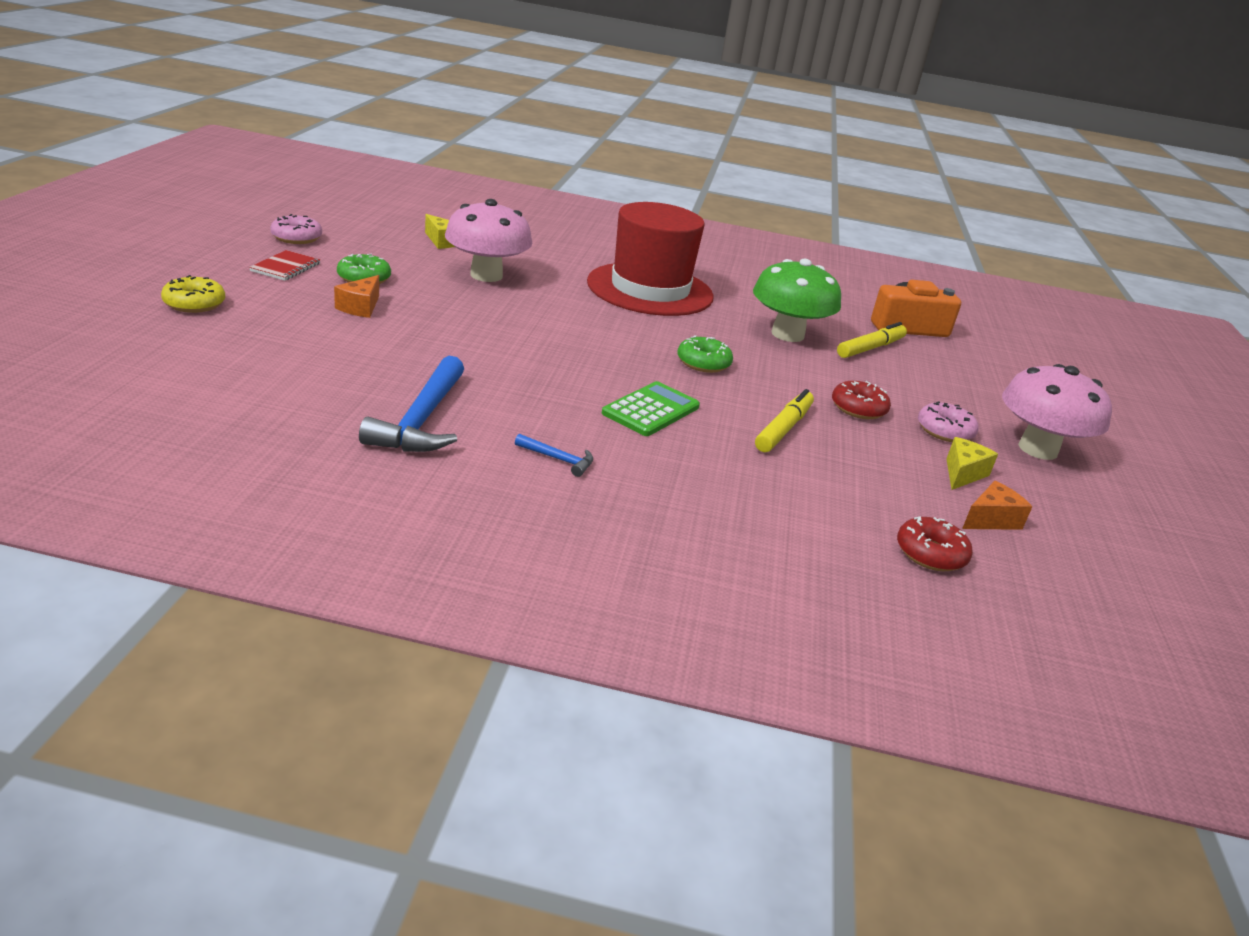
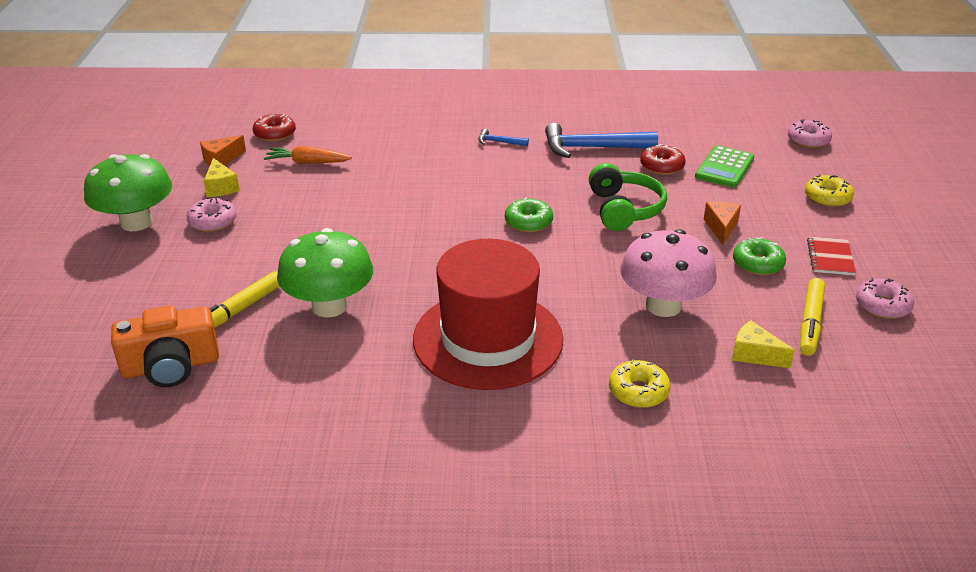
camera: 175 degrees right, 5 degrees up
(84, 362) = (808, 140): none -> pink donut
(421, 420) = (592, 148): blue hammer -> blue hammer turned 90 degrees counterclockwise
(450, 343) = (624, 209): none -> green headphones
(549, 247) = (638, 391): none -> yellow donut
(651, 410) = (451, 187): green calculator -> green calculator (724, 167)
(703, 363) = (416, 242): green donut -> green donut (528, 222)
(783, 429) = (351, 194): yellow marker -> yellow marker (810, 323)
(856, 487) = (307, 162): none -> orange carrot
(858, 408) = (282, 227): red donut -> red donut (662, 166)
(963, 474) = (221, 187): yellow cheese -> yellow cheese turned 45 degrees counterclockwise
(1038, 449) = (136, 222): pink mushroom -> green mushroom

